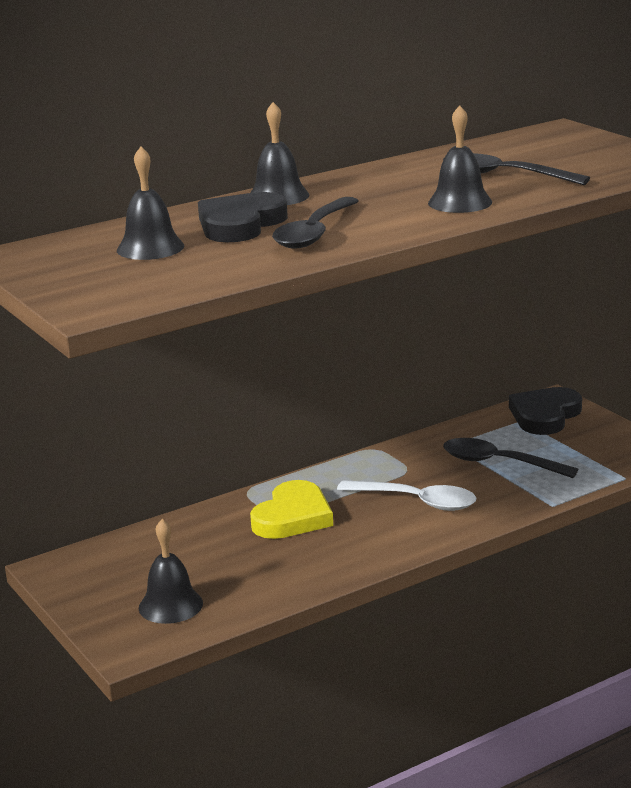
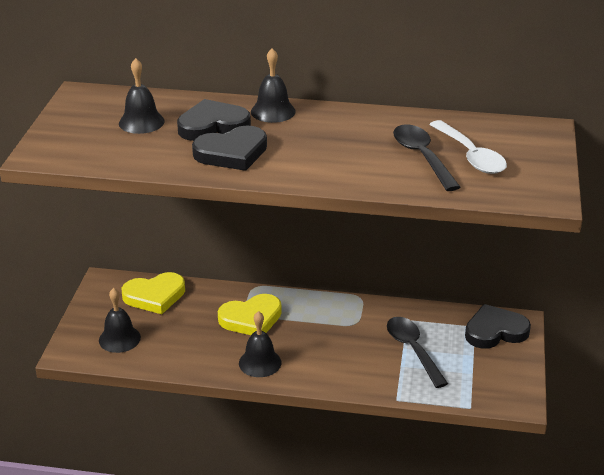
camera: 40 degrees right, 10 degrees up
(143, 550) = (155, 296): none -> yellow heart
(314, 233) = (232, 153): black spoon -> black heart
(417, 502) = (327, 349): white spoon -> white spoon (470, 156)
(460, 202) = (352, 168): black bell -> black bell (260, 362)

